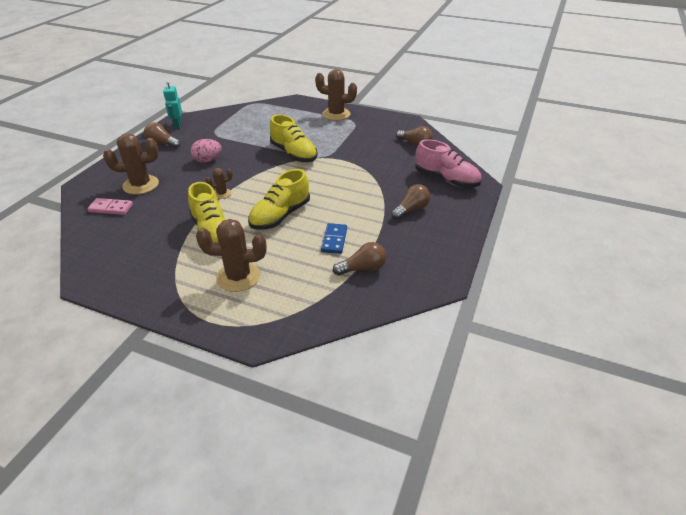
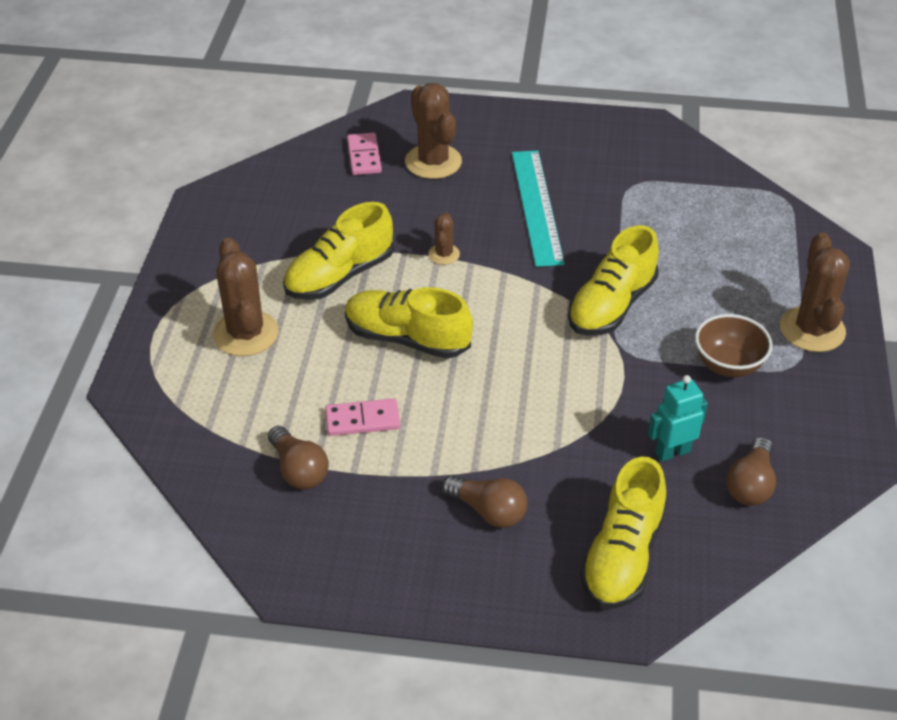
camera: 75 degrees right, 5 degrees up
(162, 143) = (565, 138): brown light bulb -> none
(177, 125) = (635, 133): turquoise robot -> turquoise robot (672, 452)
(207, 160) = (536, 206): pink egg -> turquoise ruler
(222, 194) = (444, 254): brown cactus -> brown cactus turned 45 degrees clockwise
(334, 240) = (362, 420): blue domino -> pink domino
(347, 135) = (728, 365): none -> brown bowl
(446, 179) = (622, 556): pink shoe -> yellow shoe

